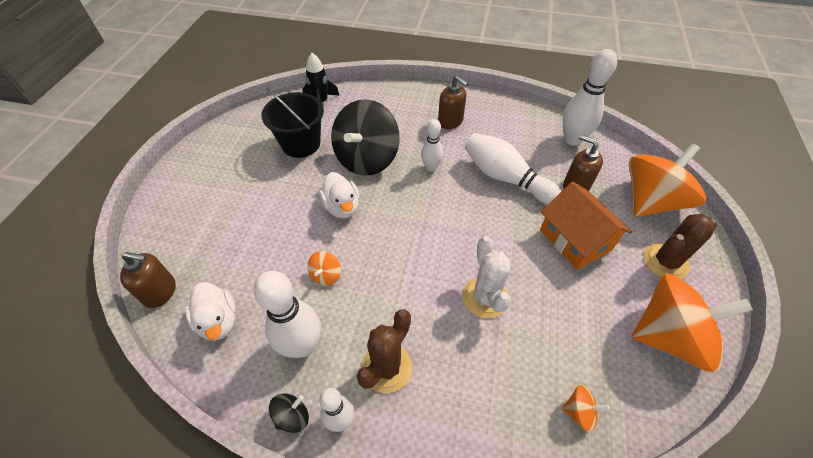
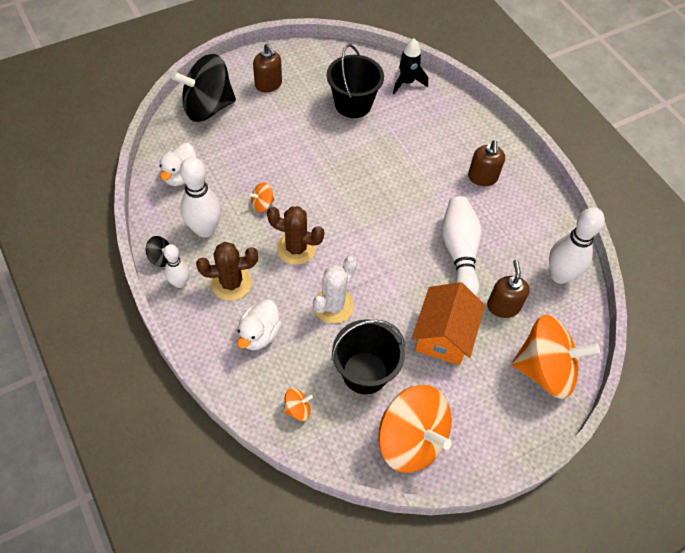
camera: 45 degrees right, 5 degrees up
(160, 292) = (171, 132): brown soap dispenser -> brown soap dispenser (268, 84)
(342, 207) = (323, 172): white duck -> white duck (259, 334)
(367, 159) = (382, 153): black spinning top -> black spinning top (208, 107)
(431, 167) = (417, 198): white bowling pin -> none
(574, 323) = (365, 372): none -> black bucket
(579, 412) = (297, 409): orange spinning top -> orange spinning top turned 75 degrees counterclockwise
(665, 262) = (485, 409): brown cactus -> brown cactus (296, 248)

